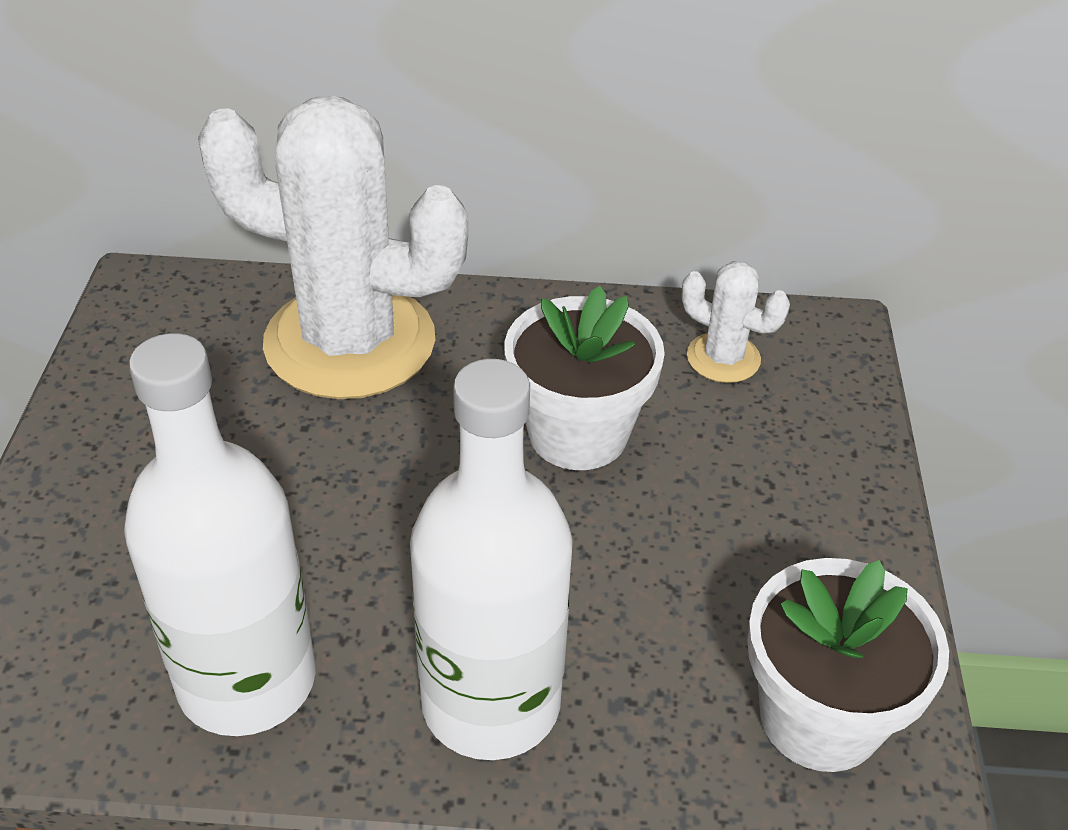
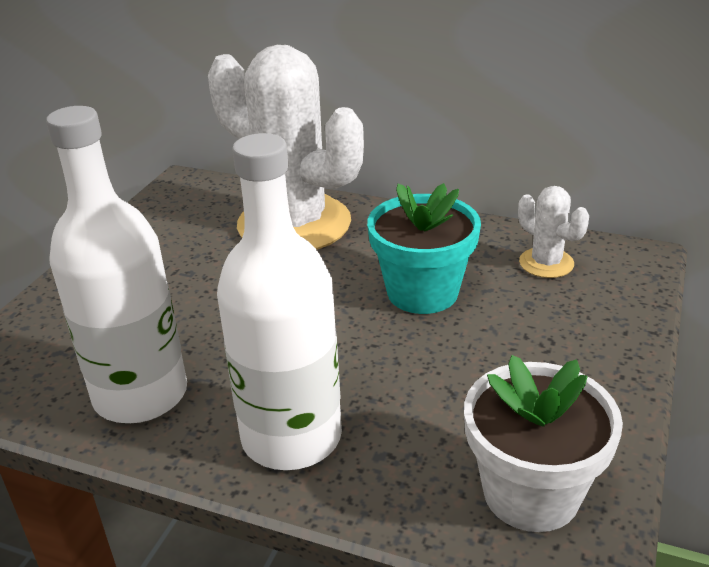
camera: 20 degrees right, 10 degrees down
(578, 433) = (422, 292): white flower pot -> turquoise flower pot

